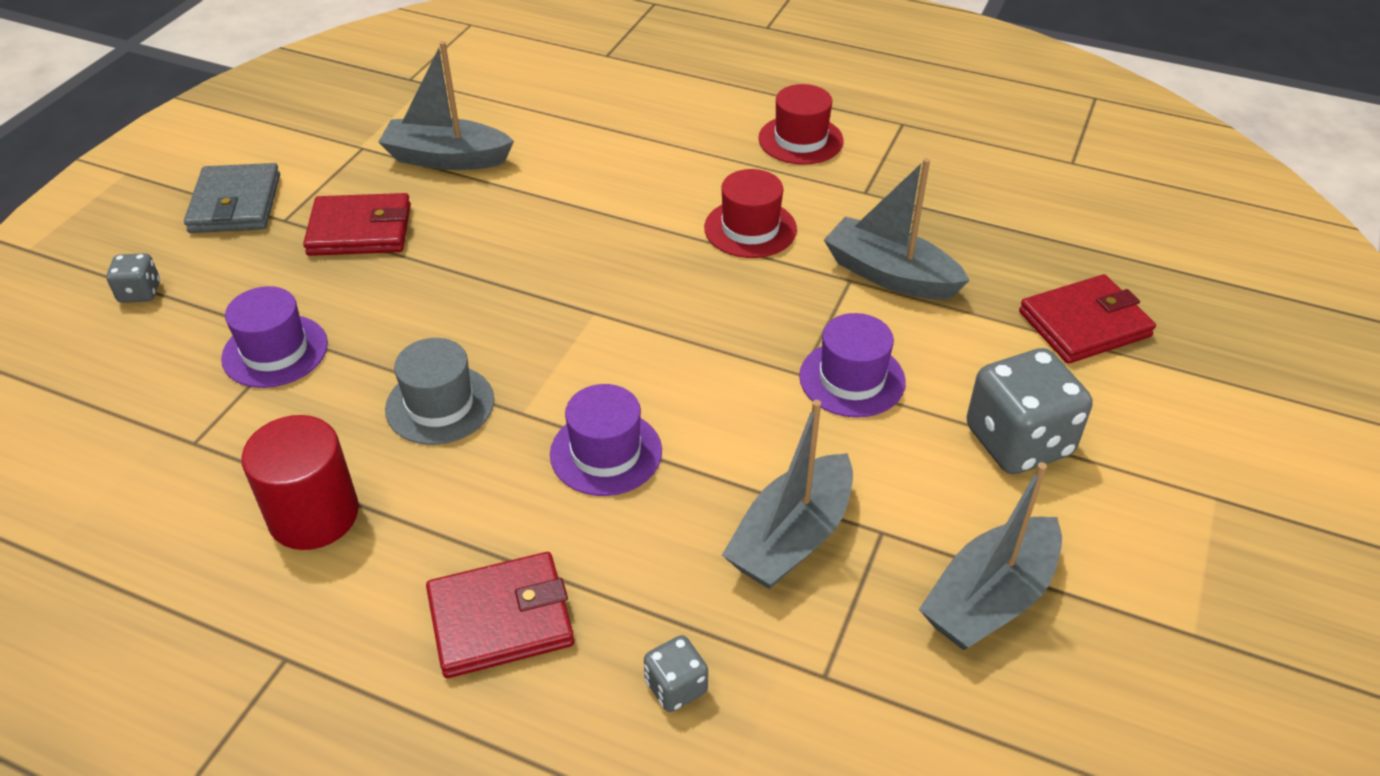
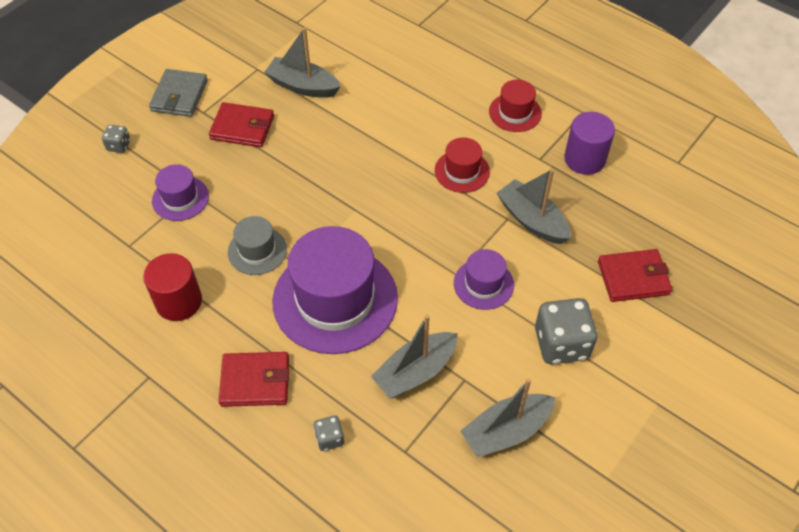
camera: 15 degrees right, 10 degrees up
(606, 453) = (335, 299): purple hat -> purple hat, size x2.04
(933, 181) = (584, 159): none -> purple cylinder

